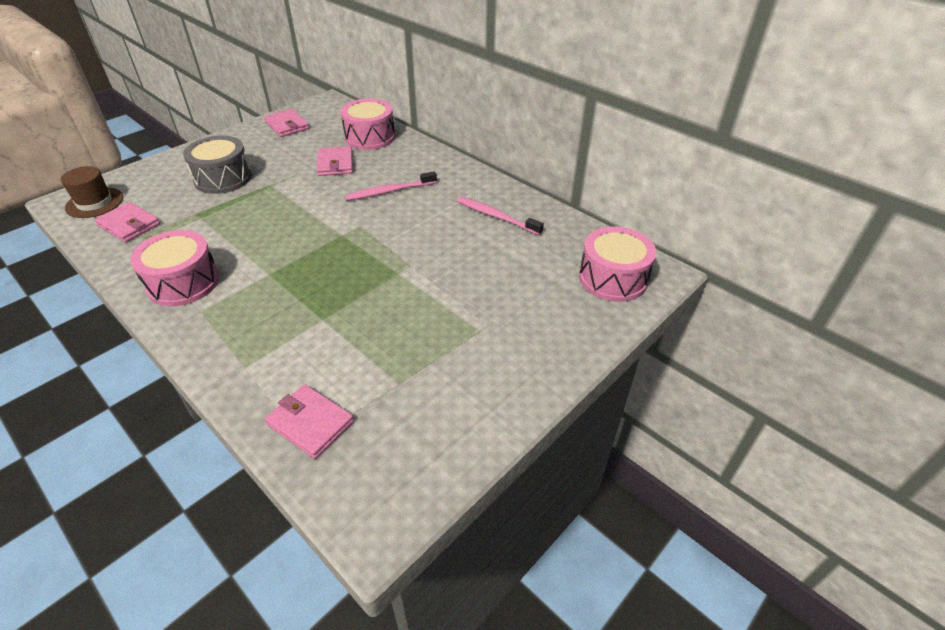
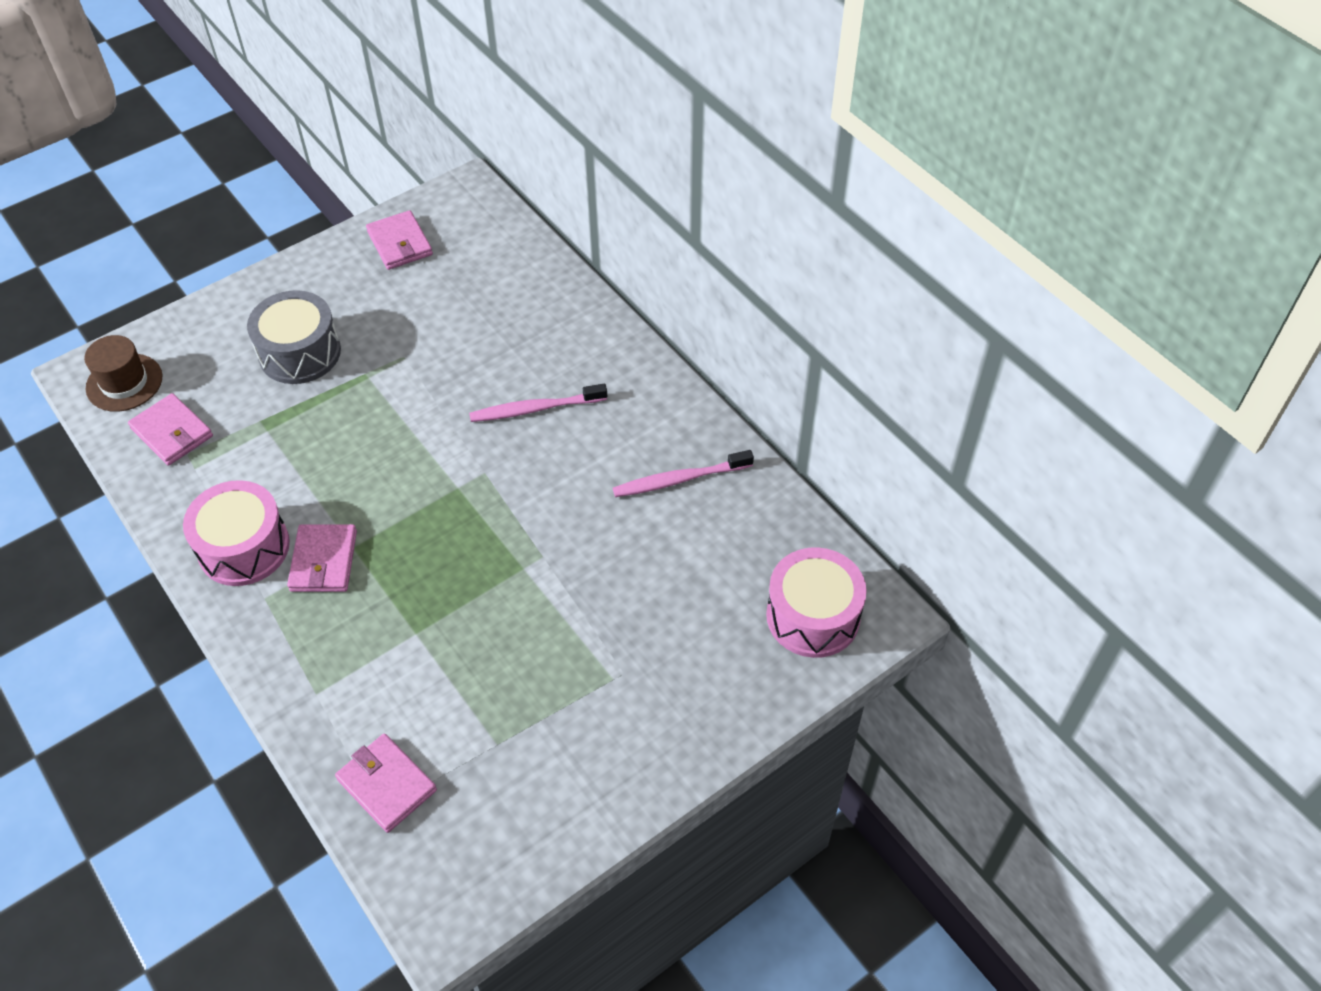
camera: 10 degrees right, 10 degrees up
(335, 164) = (464, 340): pink wallet -> pink wallet (323, 561)
(370, 137) = (523, 285): pink drum -> none
(496, 217) = (680, 479): pink toothbrush -> pink toothbrush turned 60 degrees counterclockwise

